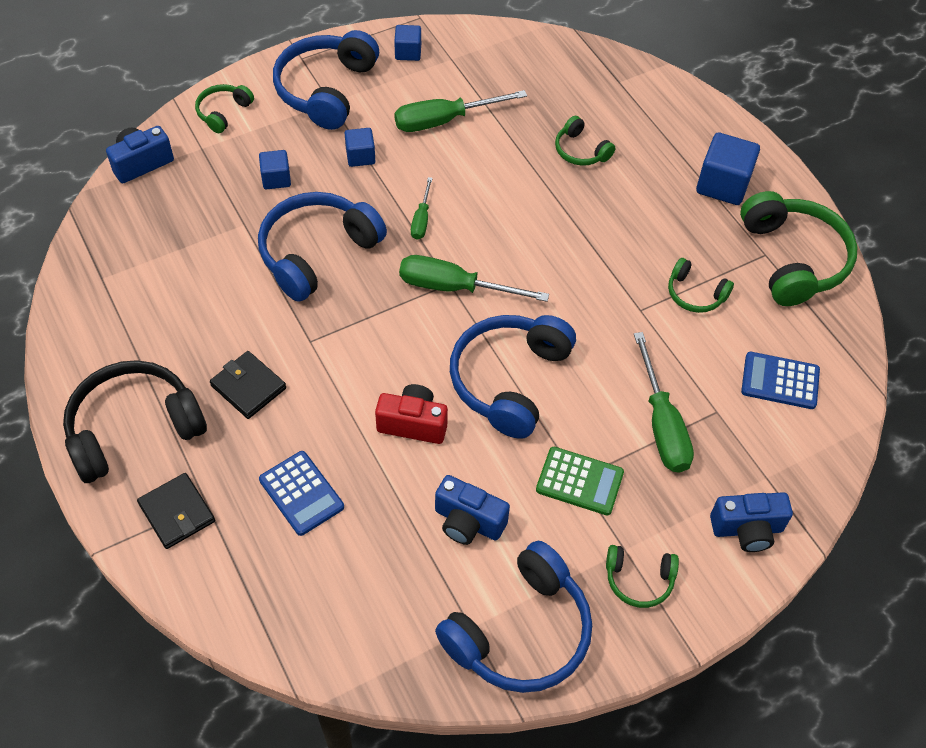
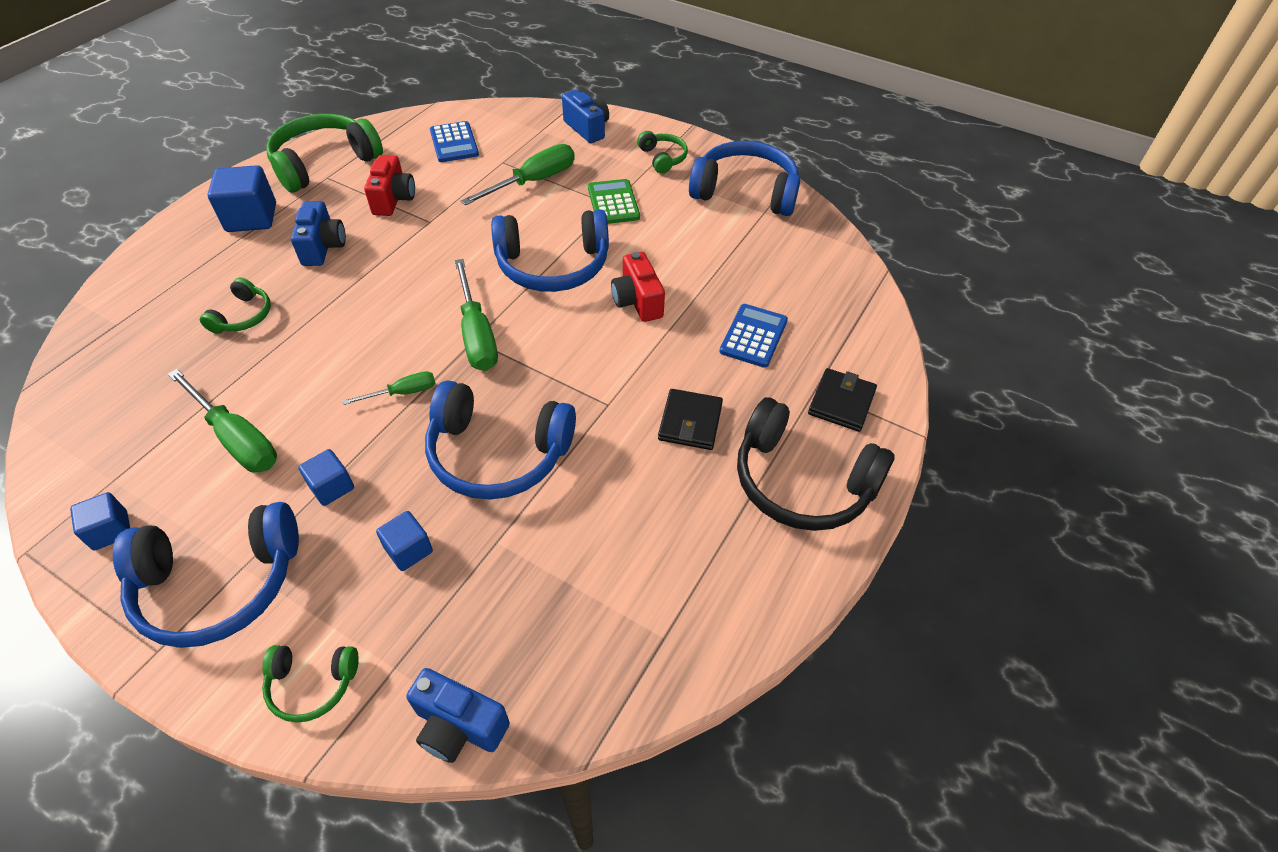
camera: 120 degrees left, 5 degrees down
(468, 522) = (692, 241): blue camera -> blue camera (323, 247)
(695, 294) = (393, 199): green headphones -> red camera

